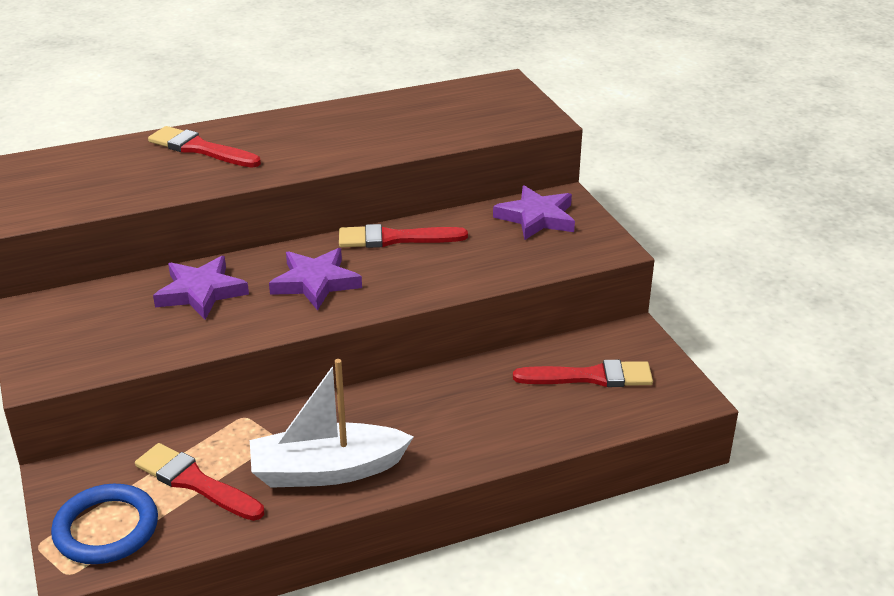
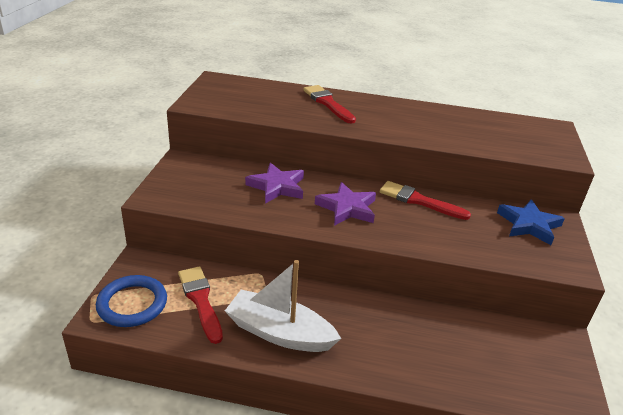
camera: 30 degrees right, 0 degrees up
(536, 218) = (529, 225): purple star -> blue star
(590, 377) = (508, 356): red brush -> none

